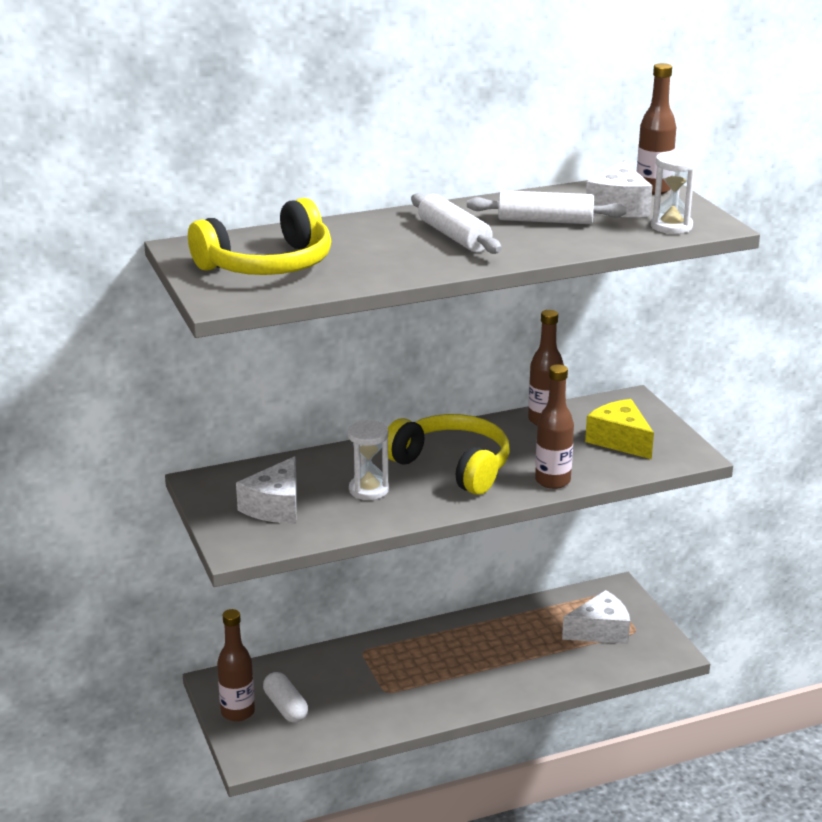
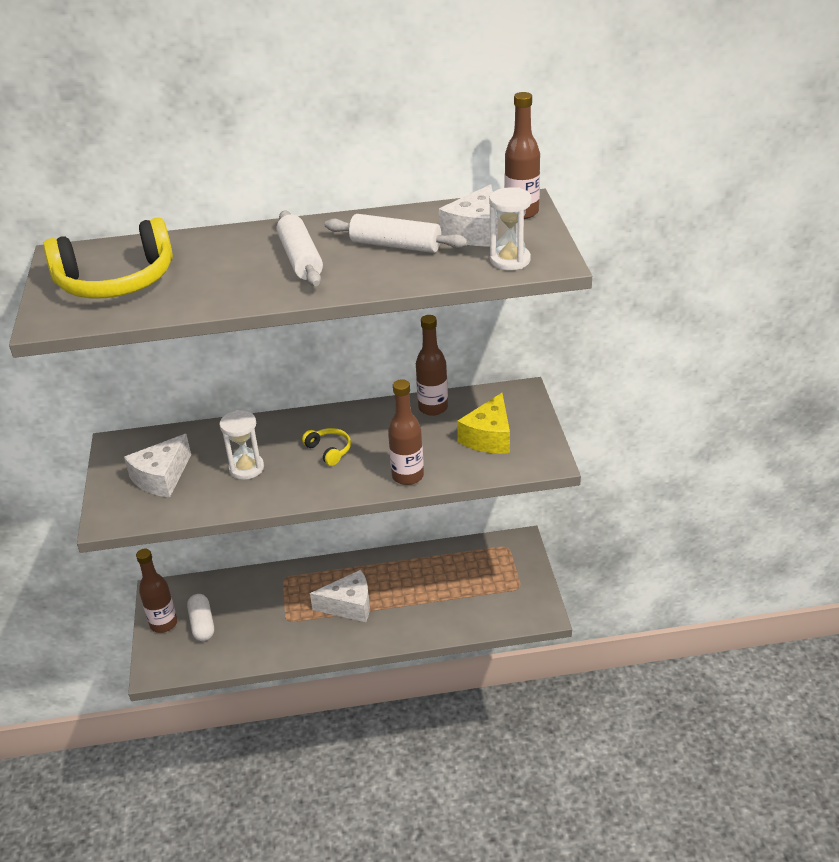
camera: 15 degrees right, 10 degrees up
(452, 466) = (329, 450): yellow headphones -> yellow headphones, size x0.45
(600, 631) = (488, 583): white cheese -> white cheese (349, 605)
(620, 440) = (489, 437): yellow cheese -> yellow cheese turned 135 degrees counterclockwise

